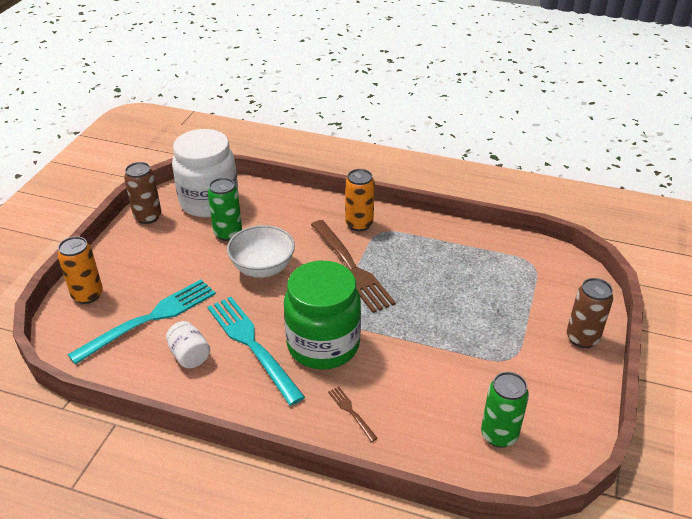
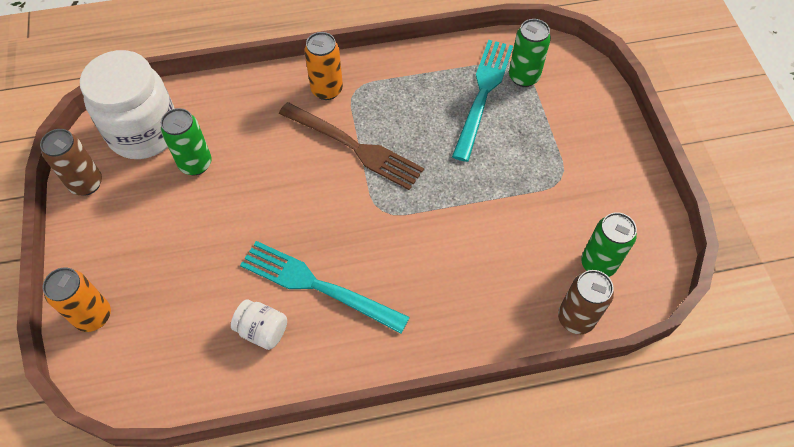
camera: 30 degrees left, 20 degrees up
(151, 318) = (188, 309): turquoise fork -> turquoise fork (483, 93)
(263, 268) = (264, 190): white bowl -> none
(323, 345) = (386, 250): green jar -> none
(351, 411) = (460, 309): brown fork -> none
(530, 274) = (523, 77): none -> green can
(582, 338) = (606, 127): brown can -> brown can (575, 318)

